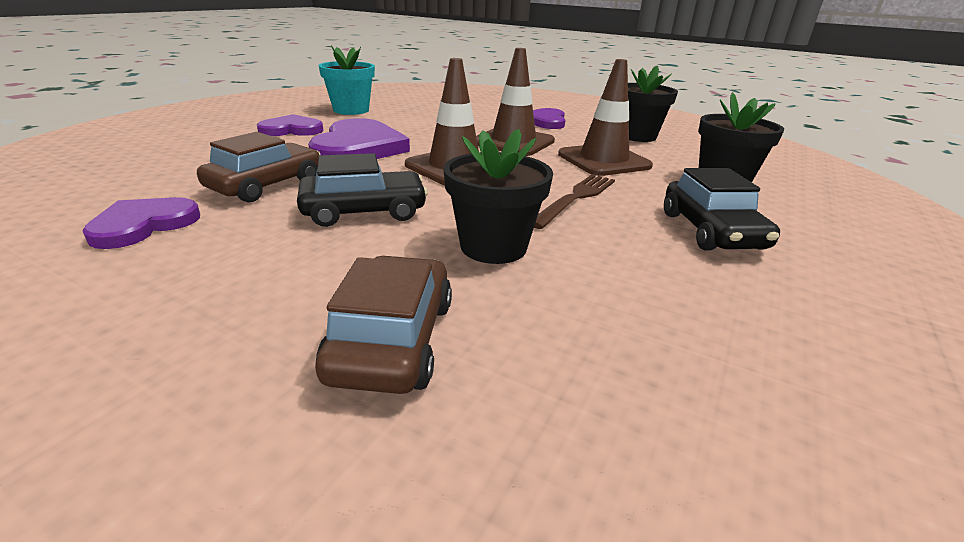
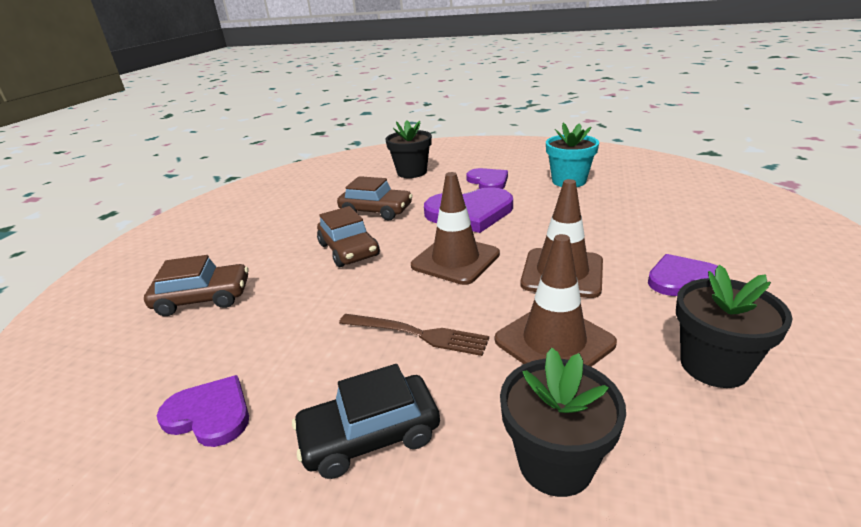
camera: 80 degrees right, 0 degrees up
(143, 225) = (312, 205): purple heart -> purple heart (210, 414)
(364, 211) = (349, 250): black car -> brown car
(493, 247) = (307, 308): black flower pot -> black flower pot (412, 172)

